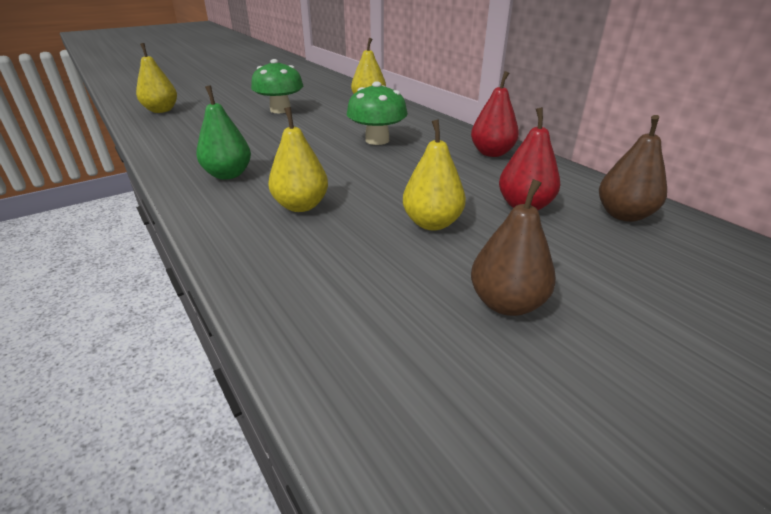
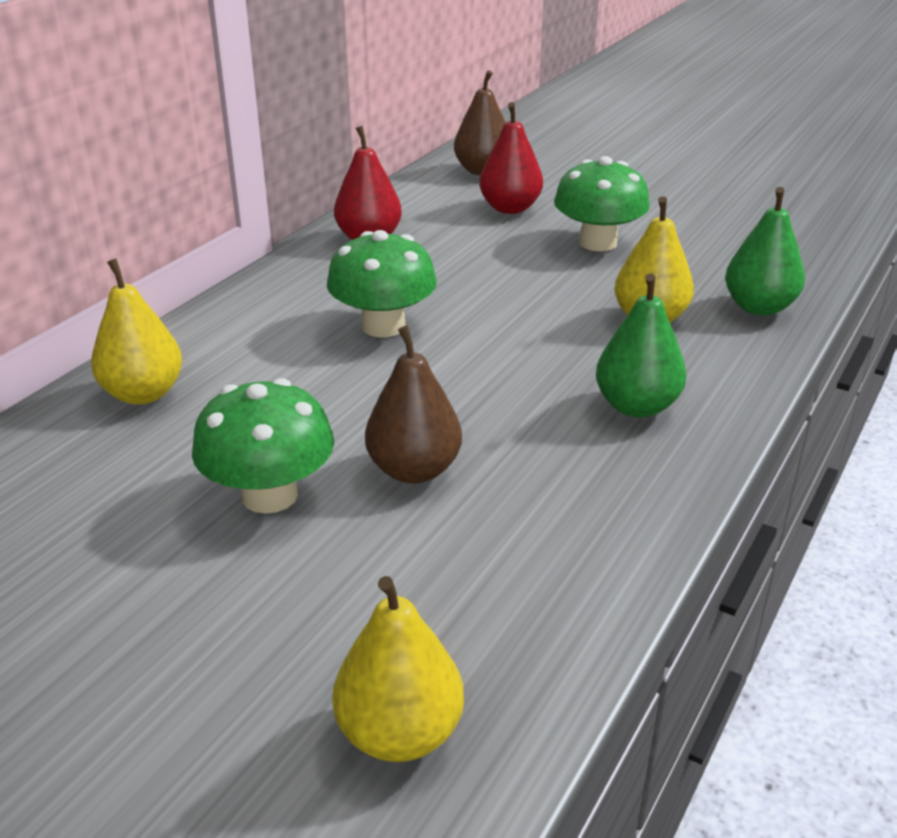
camera: 115 degrees left, 0 degrees up
(261, 253) = (759, 307): none -> green pear
(432, 223) = (598, 243): yellow pear -> green mushroom
(507, 303) = (679, 201): brown pear -> brown pear (414, 470)

